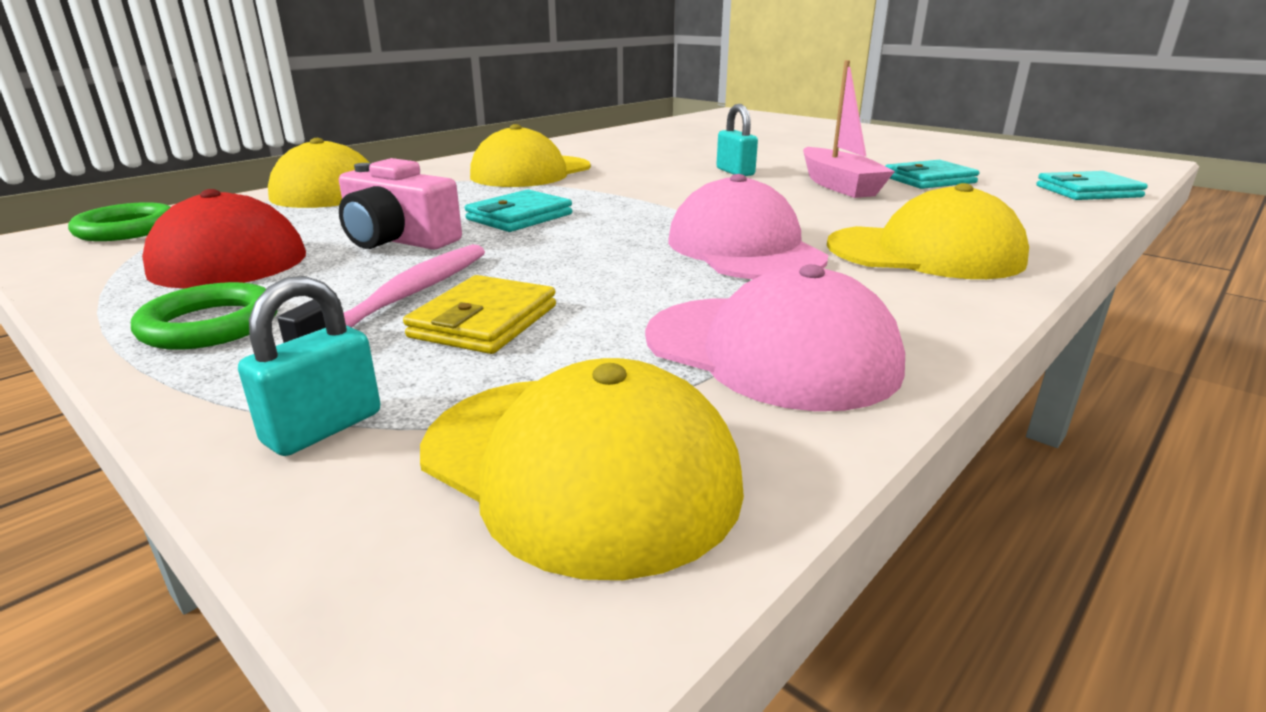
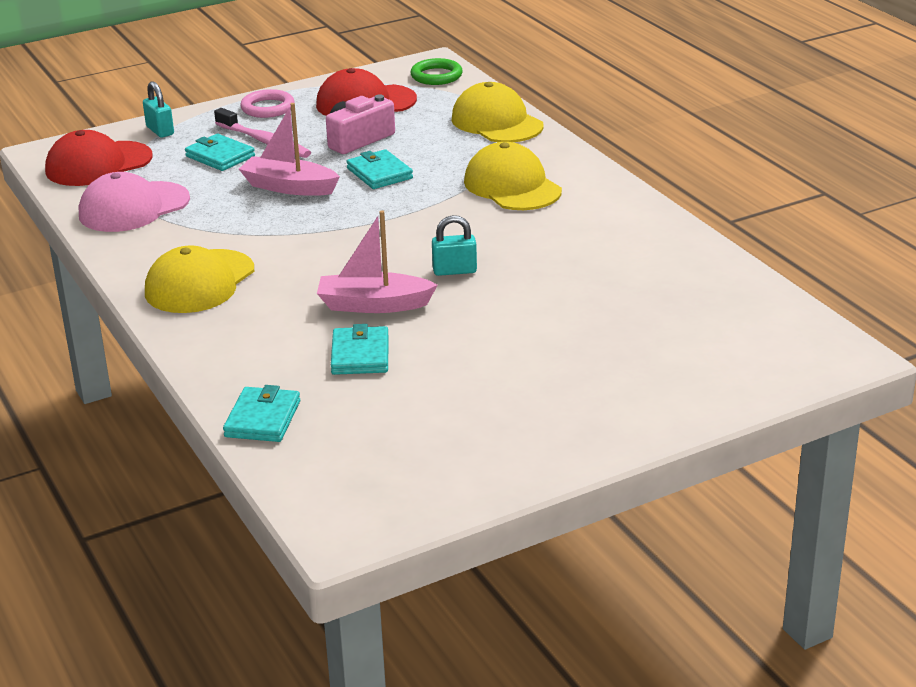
camera: 110 degrees right, 5 degrees up
(210, 325) = (267, 108): green ring -> pink ring
(484, 321) = (220, 156): yellow wallet -> turquoise wallet
(578, 467) = (98, 164): yellow cap -> red cap
(592, 253) = (289, 187): none -> pink boat
(744, 248) = (257, 230): pink cap -> none

